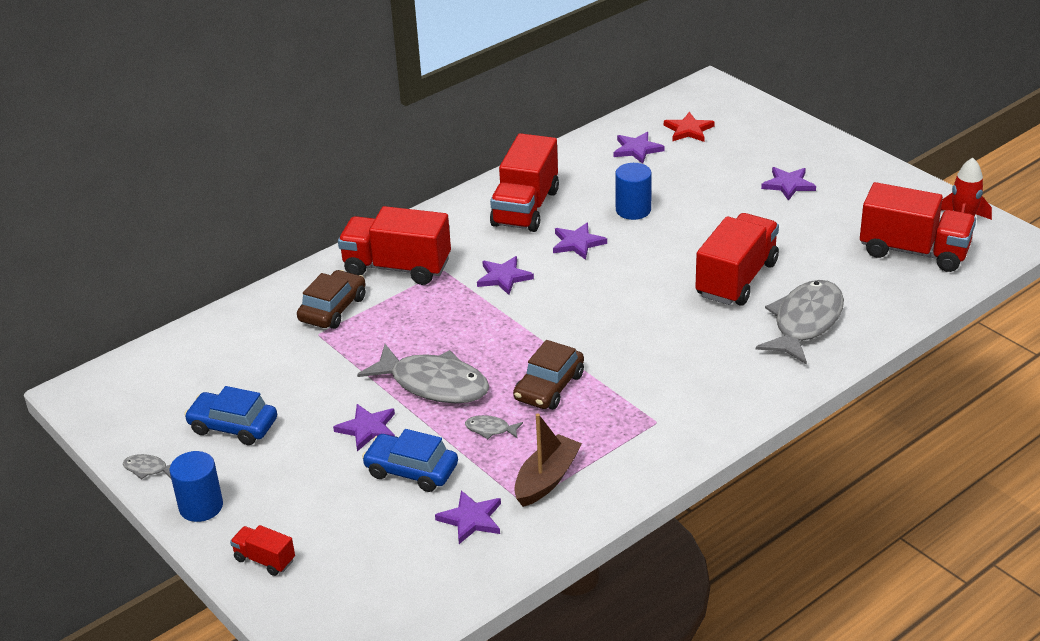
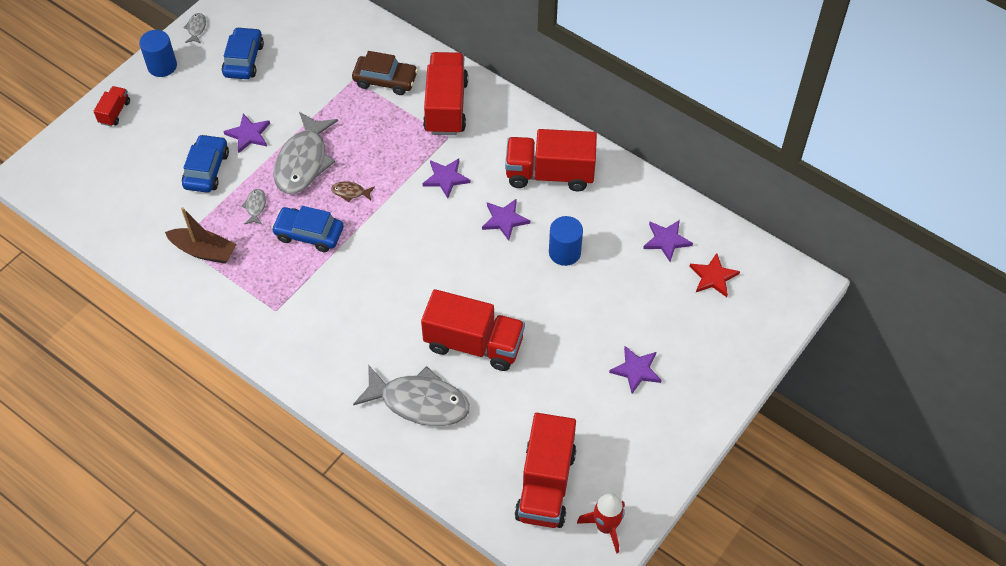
camera: 75 degrees right, 20 degrees up
(471, 519) = (159, 214): purple star -> none
(497, 349) = (350, 192): none -> brown fish
(549, 387) = (309, 234): brown car -> blue car

